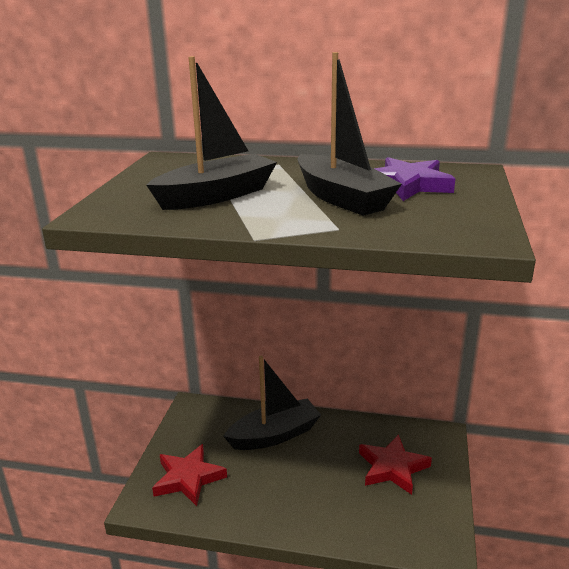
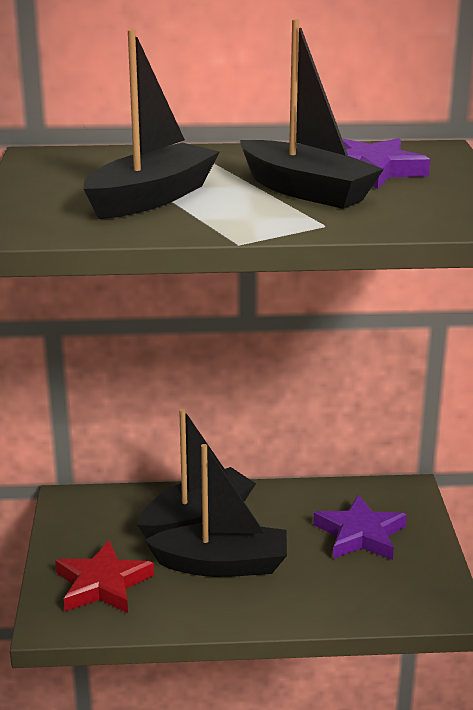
camera: 15 degrees left, 0 degrees up
(279, 476) = (222, 565): none -> black boat
(392, 467) = (360, 534): red star -> purple star

